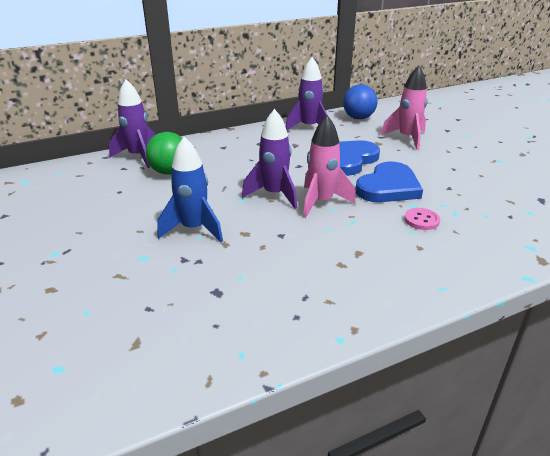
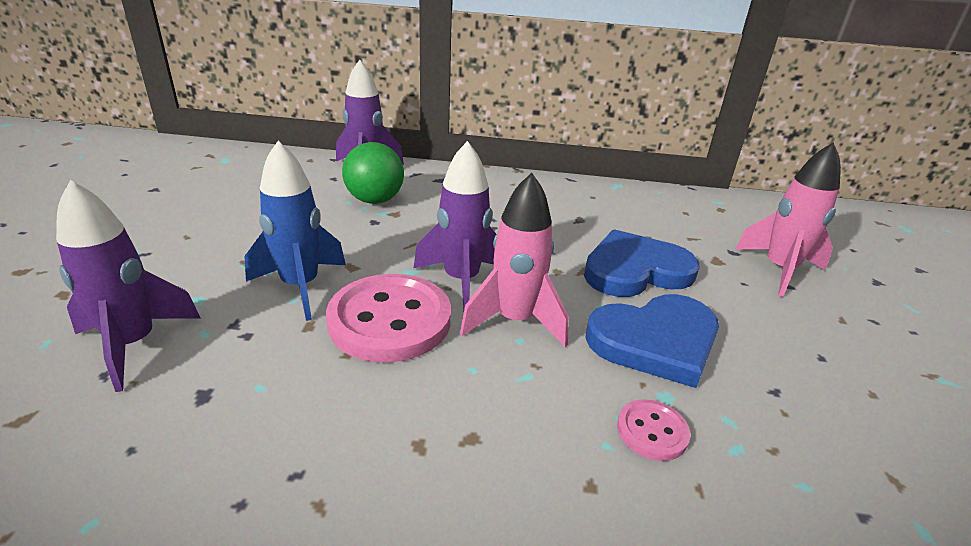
camera: 30 degrees right, 0 degrees up
(263, 225) = (390, 320): none -> pink button
(309, 127) = (628, 202): purple rocket -> purple rocket (133, 344)
(358, 118) = (725, 211): blue ball -> none

